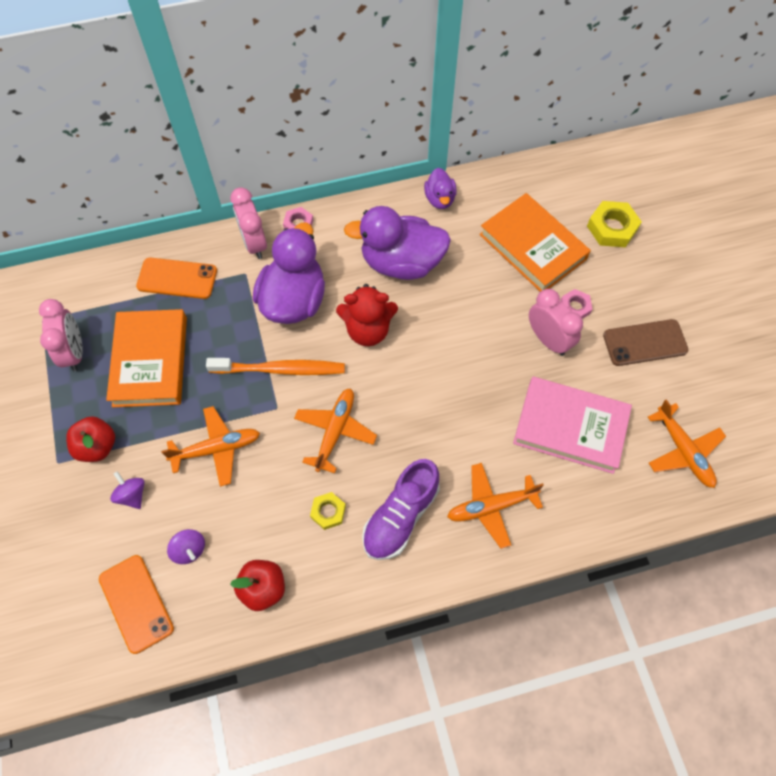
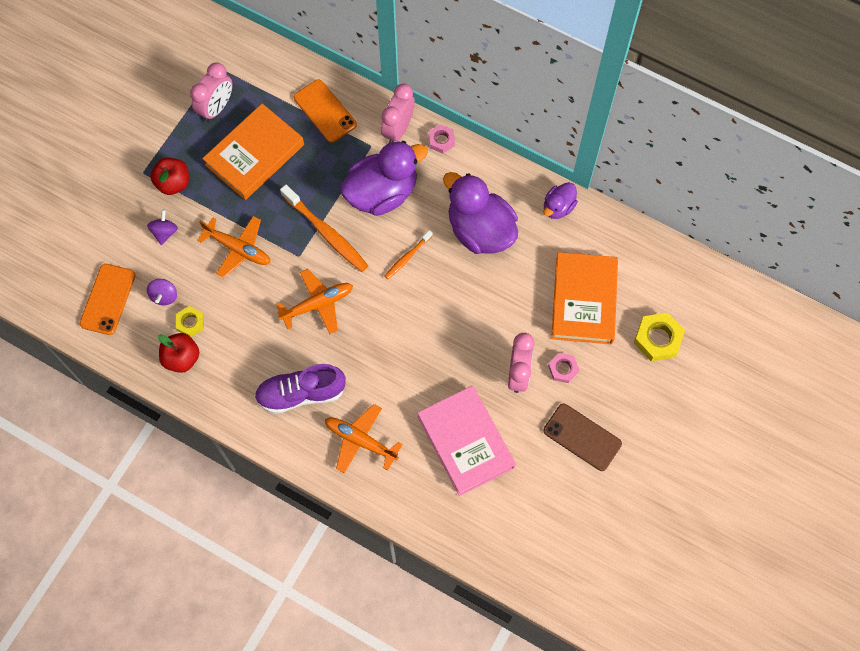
camera: 45 degrees right, 5 degrees up
(328, 512) = (262, 349): yellow nut -> yellow nut (190, 323)
(368, 330) = (407, 257): red teddy bear -> orange toothbrush
(683, 451) = (521, 527): orange plane -> none

